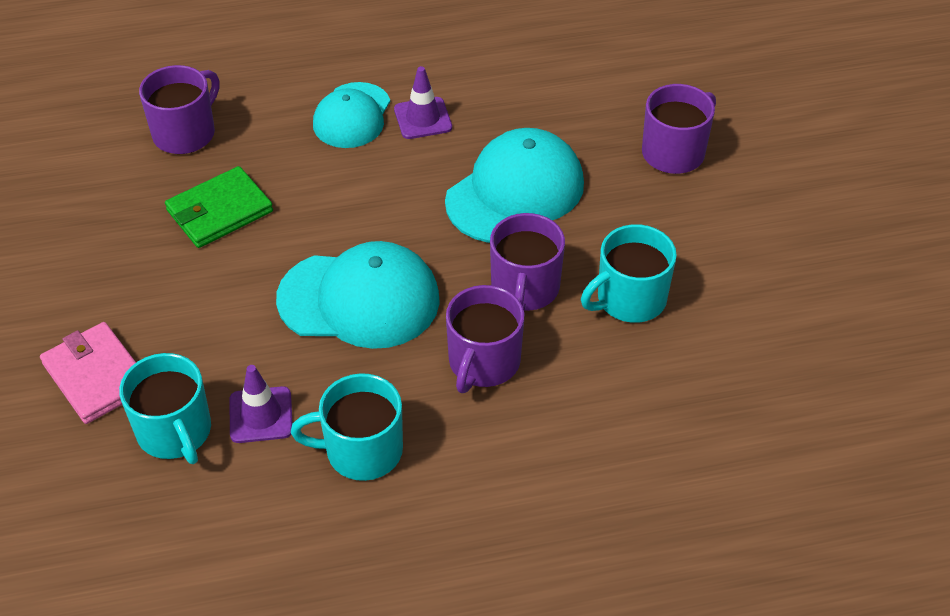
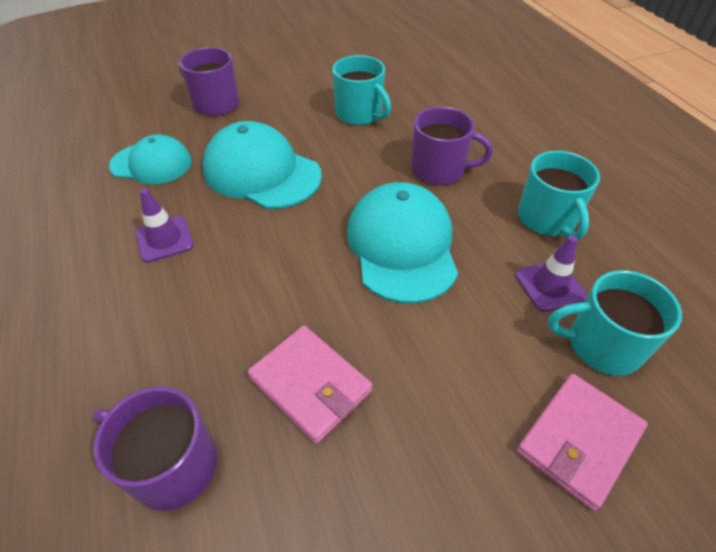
camera: 100 degrees left, 0 degrees up
(175, 432) = (602, 345): turquoise mug -> turquoise mug turned 135 degrees counterclockwise
(219, 211) = (310, 384): green wallet -> pink wallet
(352, 116) = (155, 294): turquoise cap -> turquoise cap (152, 163)
(525, 289) = (363, 158): purple mug -> none

